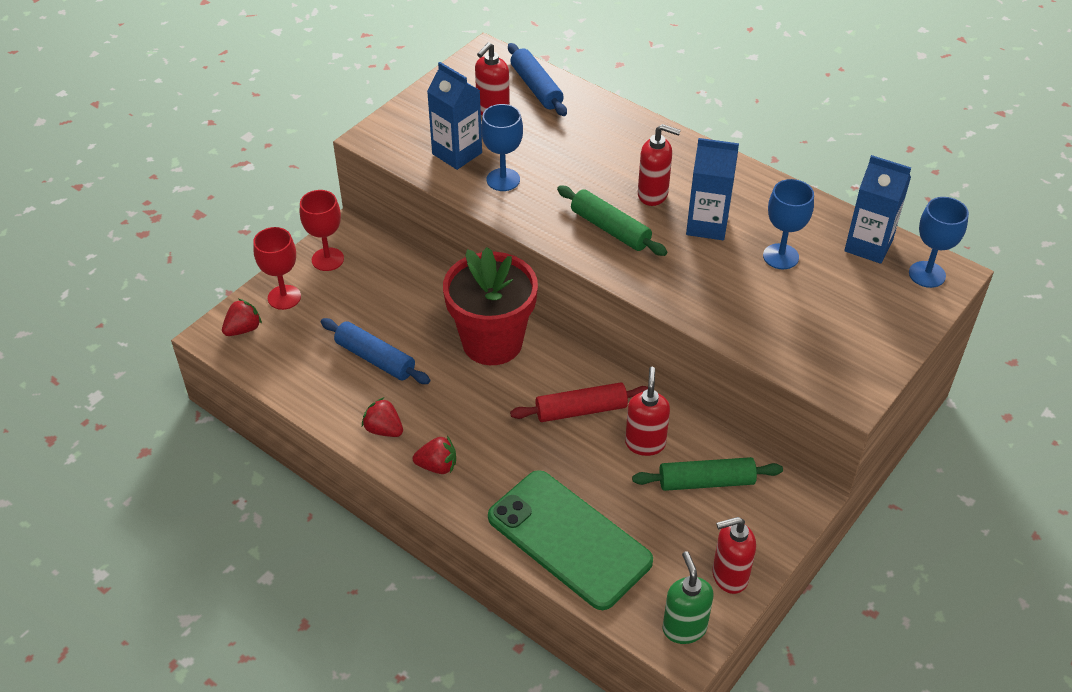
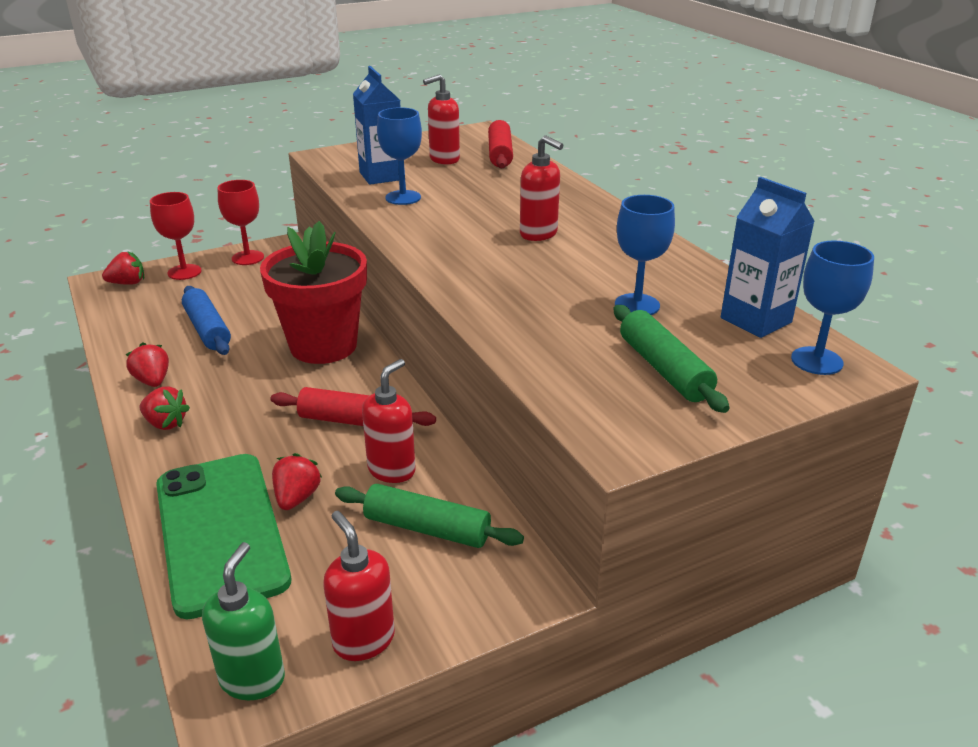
camera: 25 degrees right, 15 degrees down
(536, 87) = (500, 154): blue rolling pin -> red rolling pin
(598, 492) = (297, 498): none -> red strawberry
(610, 229) = (468, 247): green rolling pin -> green rolling pin (664, 369)
(707, 225) = (574, 265): blue carton -> none
(729, 576) = (363, 640): red soap dispenser -> red soap dispenser turned 45 degrees clockwise

